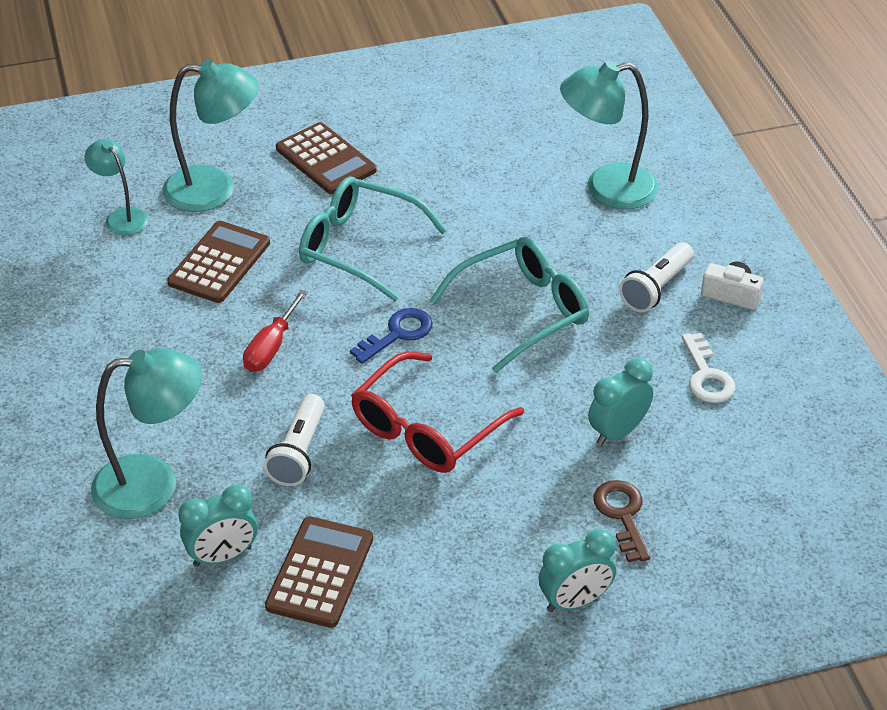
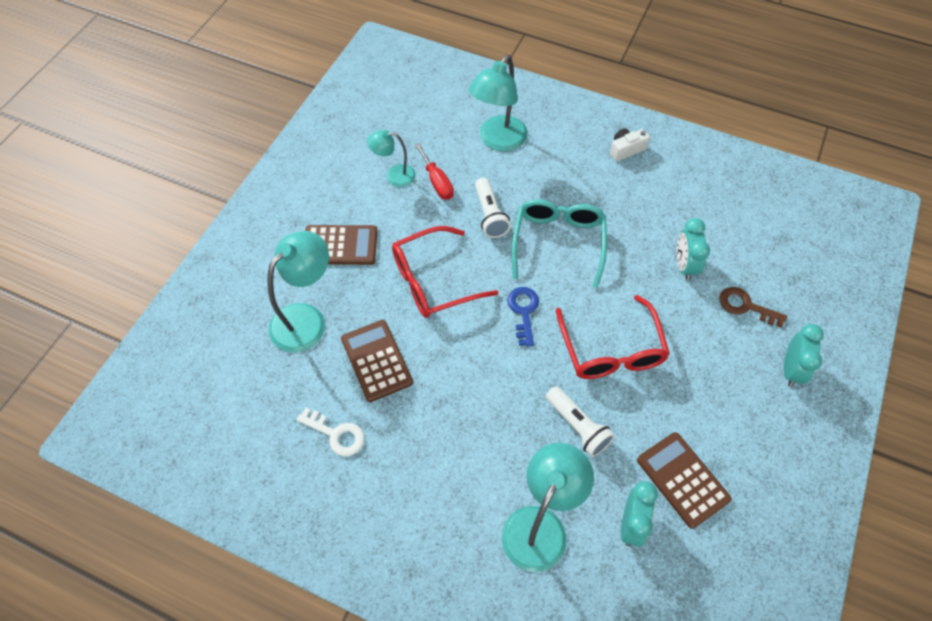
camera: 50 degrees left, 15 degrees up
(121, 217) = (278, 386): turquoise lamp -> turquoise lamp (394, 175)
(271, 347) = (477, 382): red screwdriver -> red screwdriver (437, 182)
(359, 247) = (433, 281): turquoise glasses -> red glasses
(656, 288) = (593, 175): white flashlight -> white flashlight (490, 215)
(706, 376) = (675, 201): white key -> white key (336, 434)

